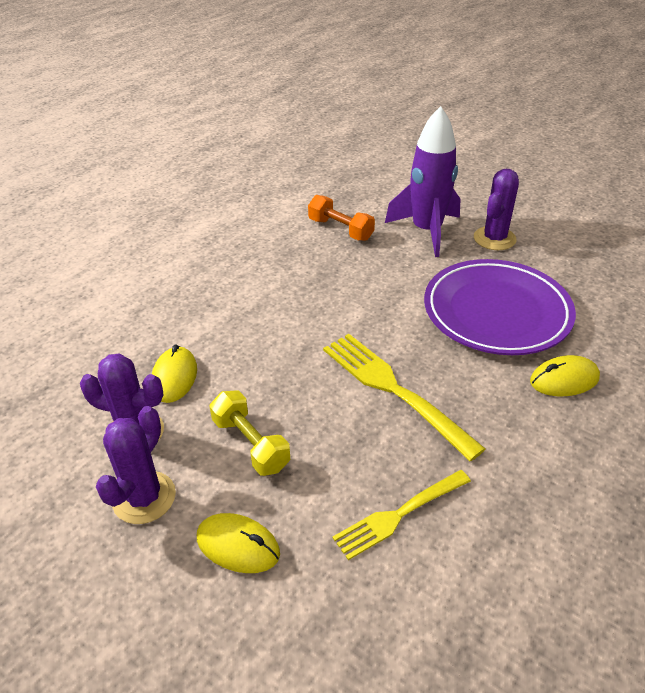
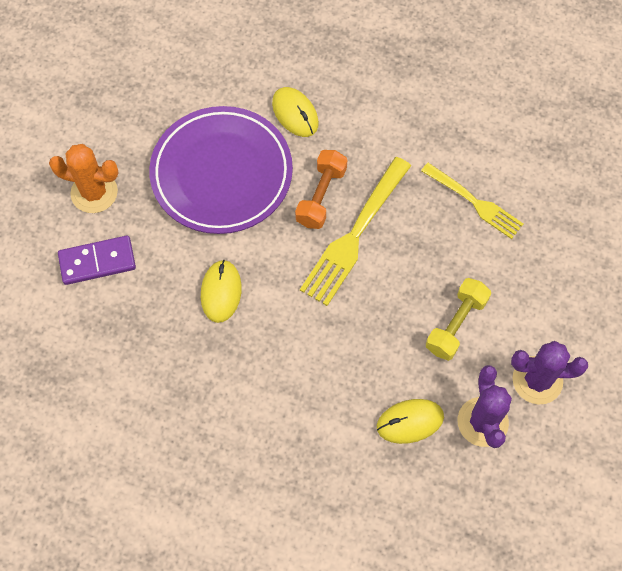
camera: 110 degrees left, 25 degrees up
(238, 546) = (544, 297): yellow mouse -> yellow mouse (221, 292)
(340, 229) = (119, 353): orange dumbbell -> orange dumbbell (321, 196)
(426, 231) = (97, 261): purple rocket -> purple domino
(494, 239) = (94, 192): purple cactus -> orange cactus

